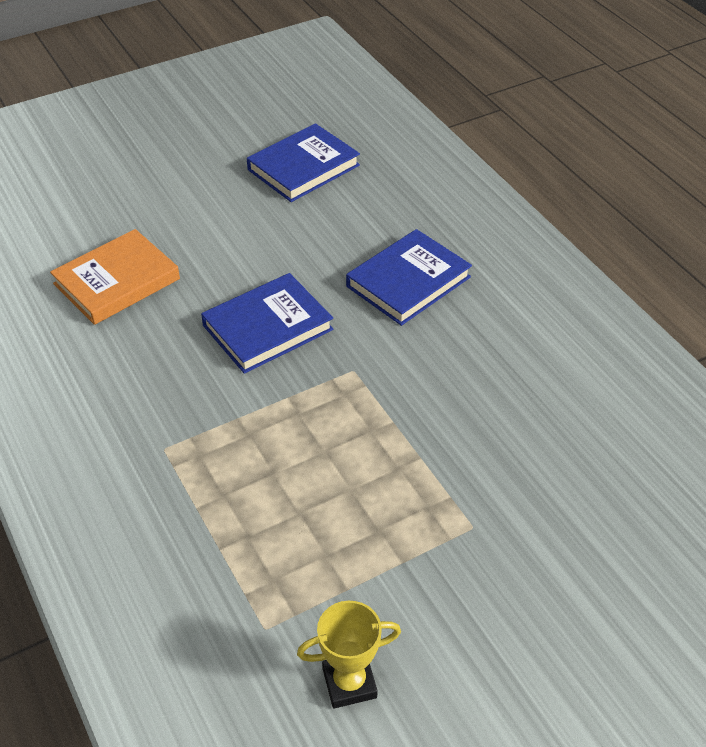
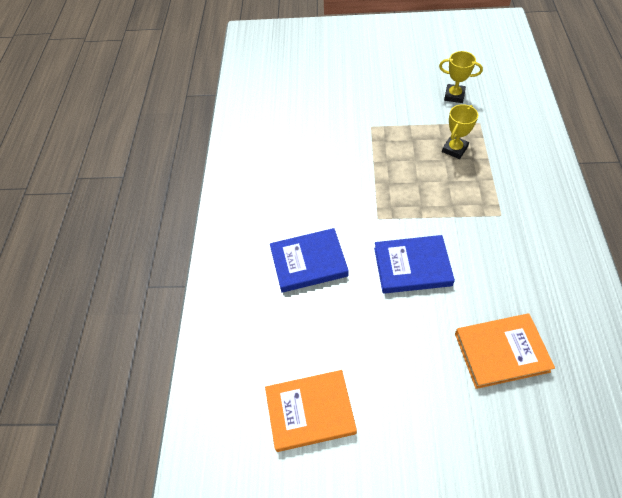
camera: 145 degrees left, 10 degrees up
(289, 541) = (454, 149): none -> yellow trophy
(303, 167) = (310, 411): blue book -> orange book

